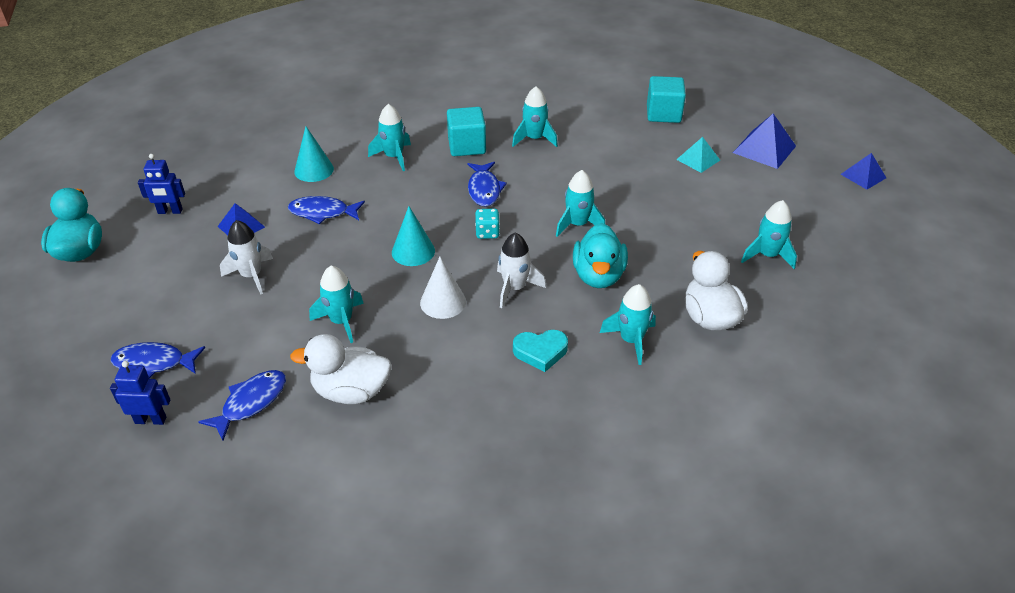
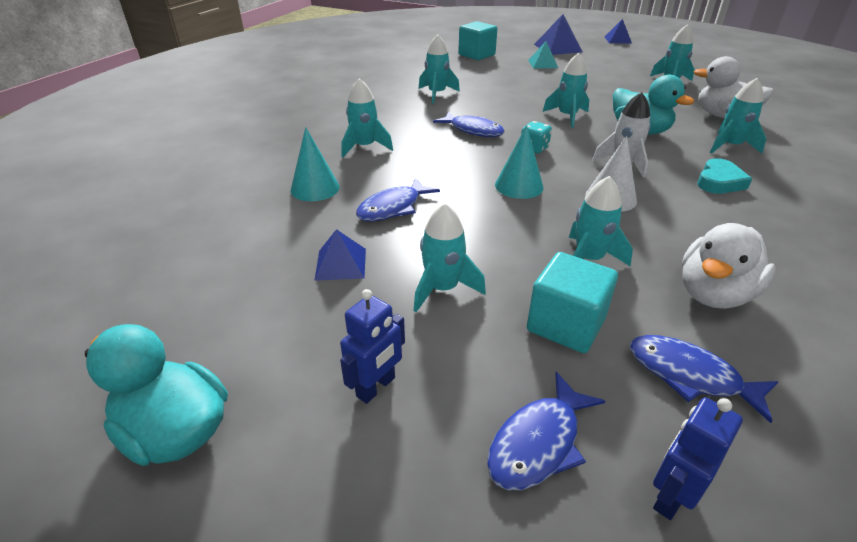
camera: 50 degrees left, 5 degrees down
(170, 211) = (226, 306): blue robot -> blue robot (376, 387)
(251, 275) = (442, 289): white rocket -> turquoise rocket
(251, 403) = (690, 376): blue fish -> blue fish turned 45 degrees counterclockwise
(467, 146) = (403, 117): turquoise cube -> turquoise cube (565, 324)

